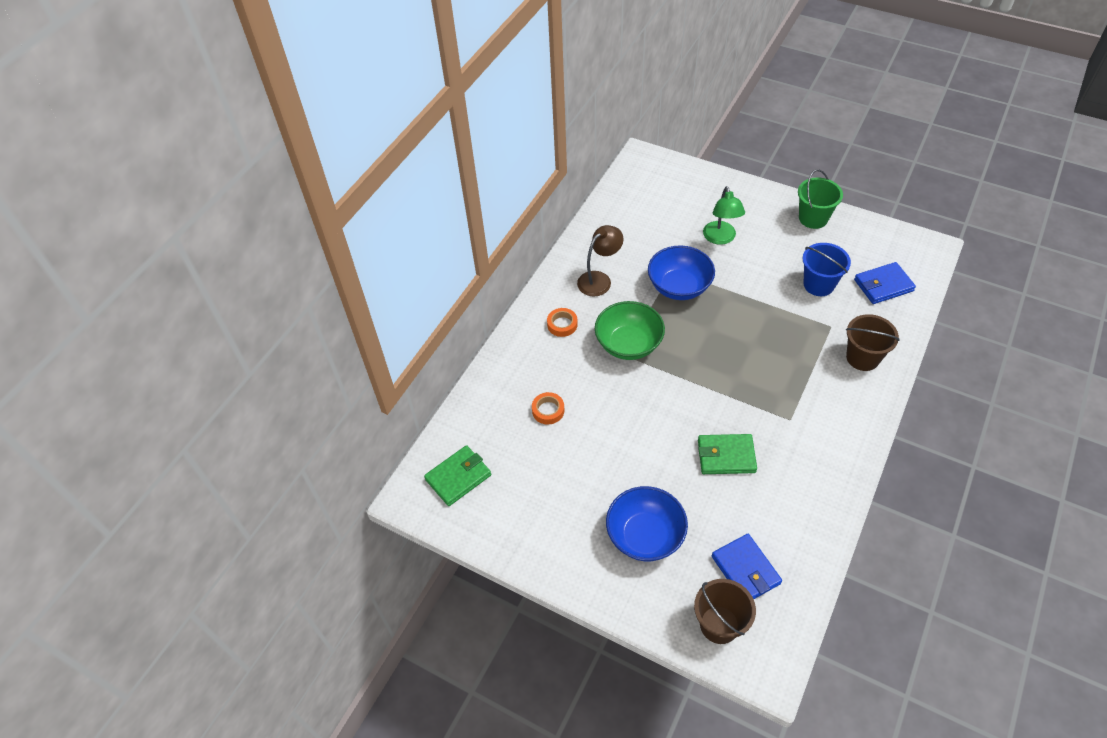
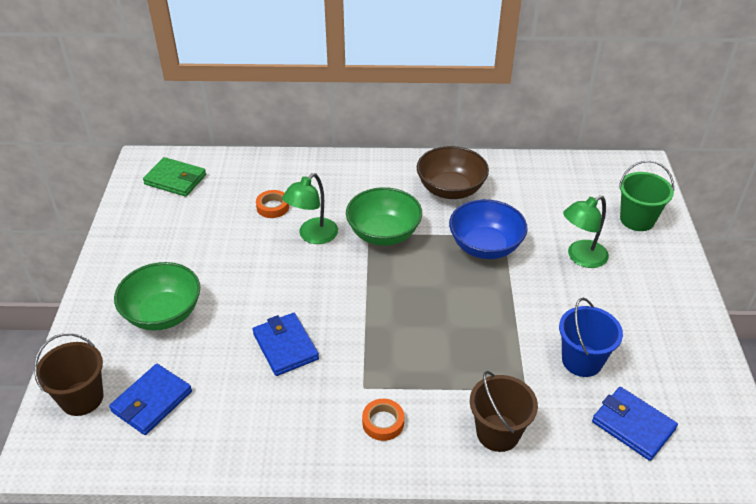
camera: 60 degrees right, 10 degrees down
(562, 324) = (377, 184): orange tape -> orange tape (383, 422)
(599, 279) = (450, 189): brown lamp -> brown bowl
(604, 394) = (313, 236): none -> green lamp
(645, 536) = (163, 314): blue bowl -> green bowl
(726, 456) = (285, 346): green wallet -> blue wallet
(813, 218) = (685, 327): green bucket -> green bucket (637, 219)

